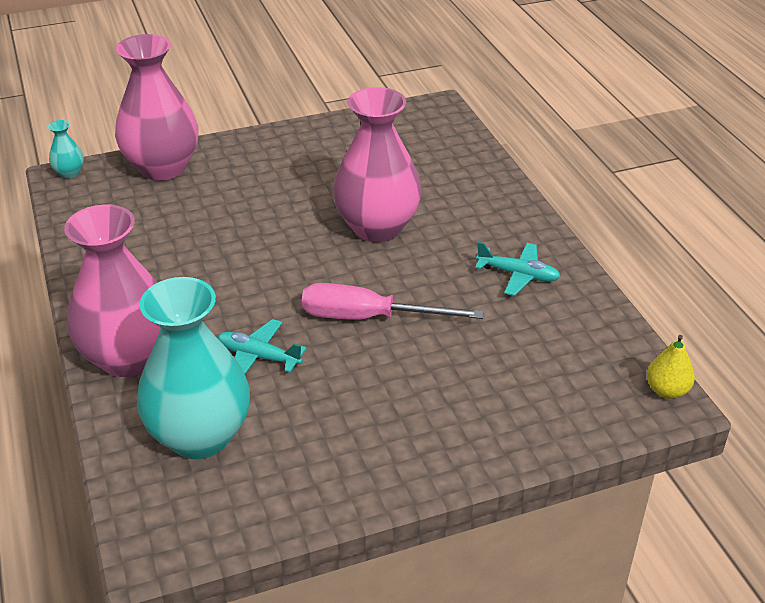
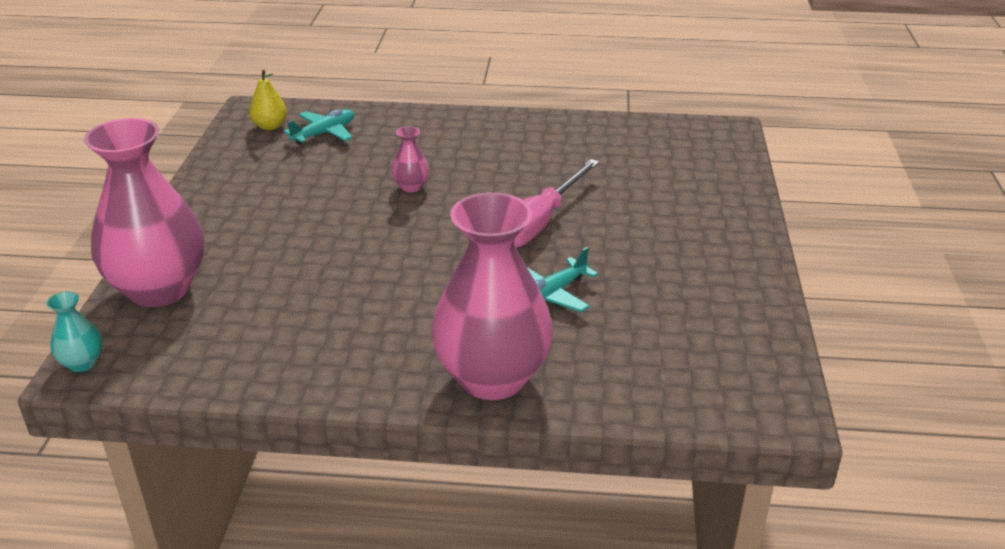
camera: 65 degrees left, 5 degrees down
(200, 436) = (643, 353): turquoise vase -> none
(377, 227) = (411, 187): pink vase -> pink vase, size x0.41
(518, 275) = (539, 142): turquoise plane -> turquoise plane (324, 133)
(666, 390) = (713, 126): yellow pear -> yellow pear (270, 126)

